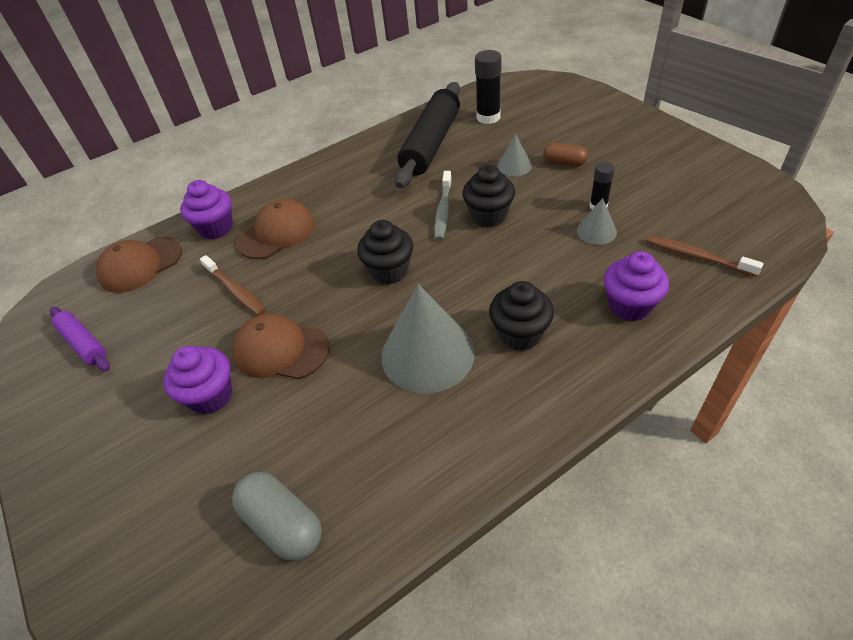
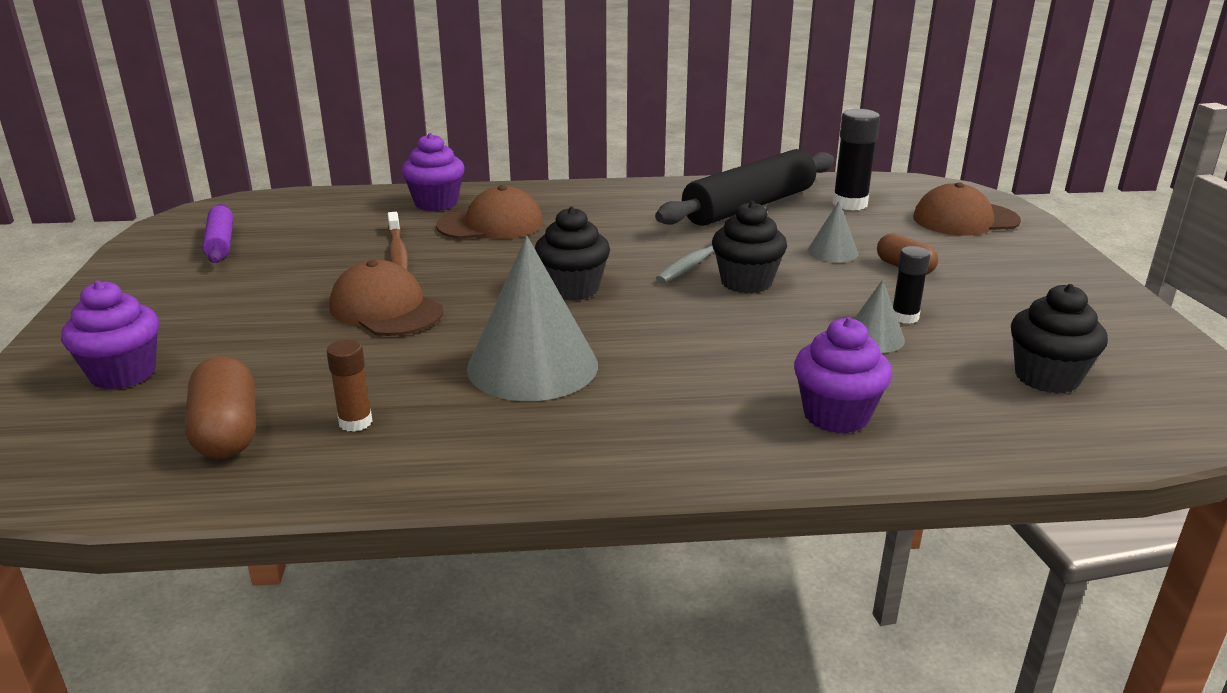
camera: 25 degrees right, 20 degrees down
(140, 265) = (335, 207): brown cap -> brown cap (965, 219)
(211, 396) = (281, 317): purple cupcake -> purple cupcake (123, 374)
(283, 524) = (227, 432): grey capsule -> brown capsule
(362, 465) = (355, 422): none -> brown glue stick
(520, 334) = (660, 389): black cupcake -> black cupcake (1047, 377)
(697, 256) = (994, 405): brown toothbrush -> none

